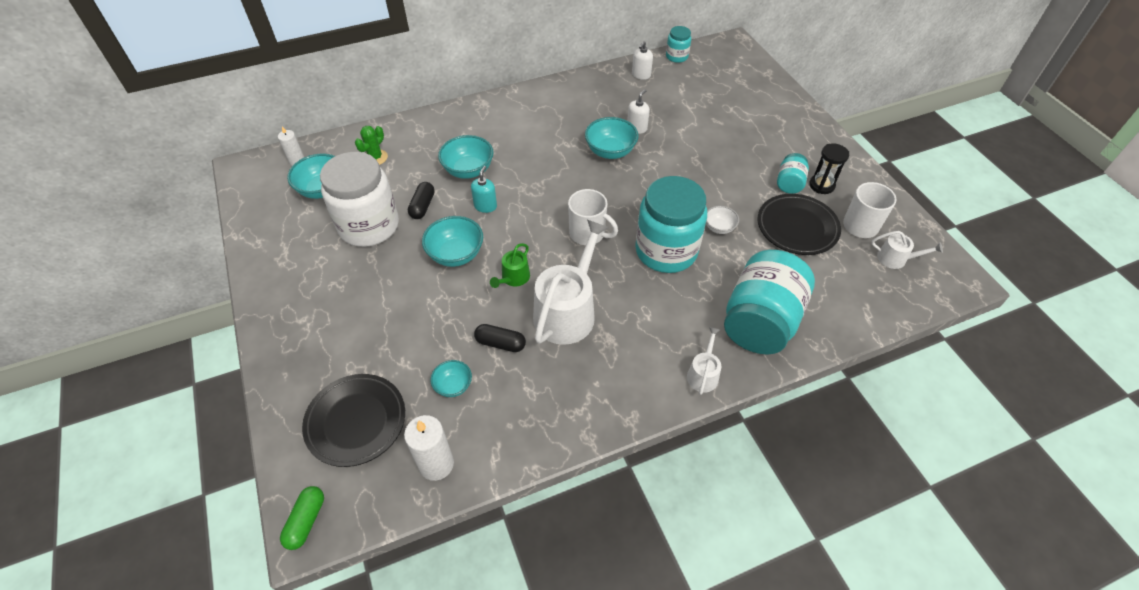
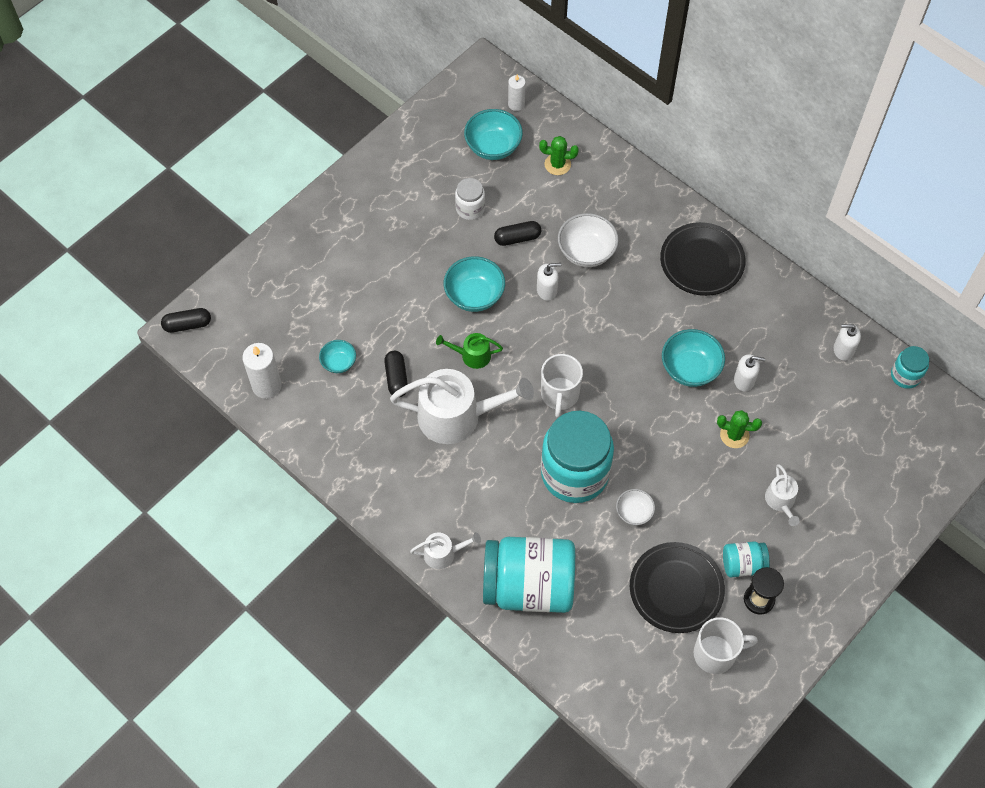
camera: 65 degrees right, 10 degrees up
(306, 521) = (187, 325): green capsule -> black capsule
(356, 422) = (276, 311): black plate -> black plate (702, 262)
(369, 226) = (470, 208): white jar -> white jar, size x0.47
(468, 170) = (586, 252): turquoise bowl -> white bowl
(485, 206) = (547, 290): turquoise soap dispenser -> white soap dispenser
(679, 149) = (734, 435): none -> green cactus
(895, 259) = (682, 700): white watering can -> white watering can (781, 501)

